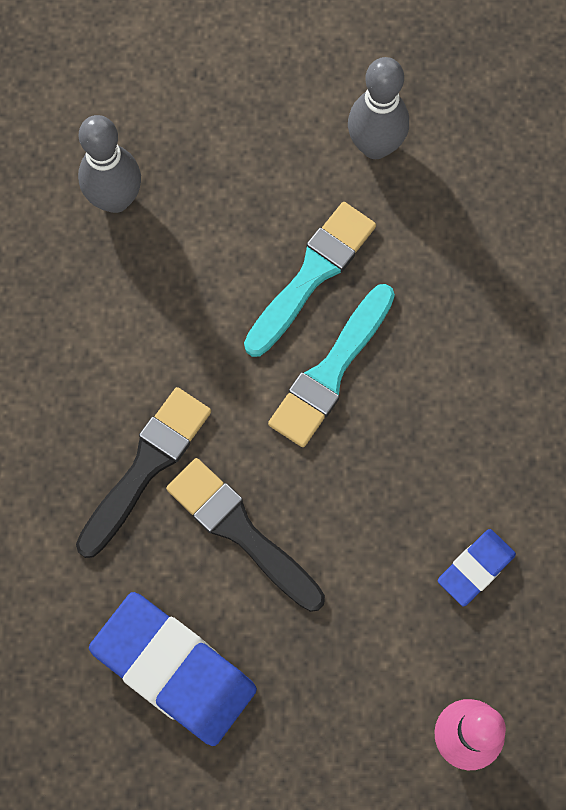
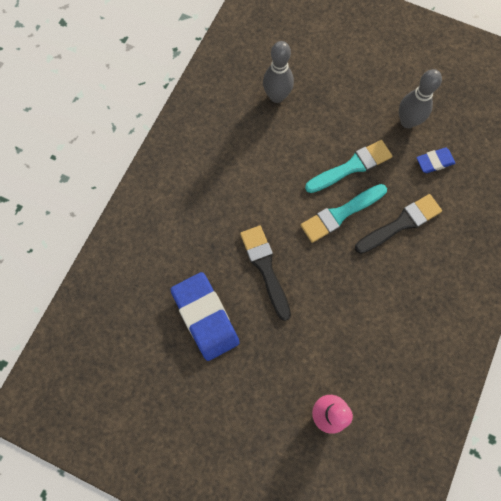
camera: 25 degrees right, 0 degrees up
(146, 466) = (235, 219): black brush -> black brush (400, 223)
(475, 568) = (369, 336): blue eraser -> blue eraser (434, 162)

